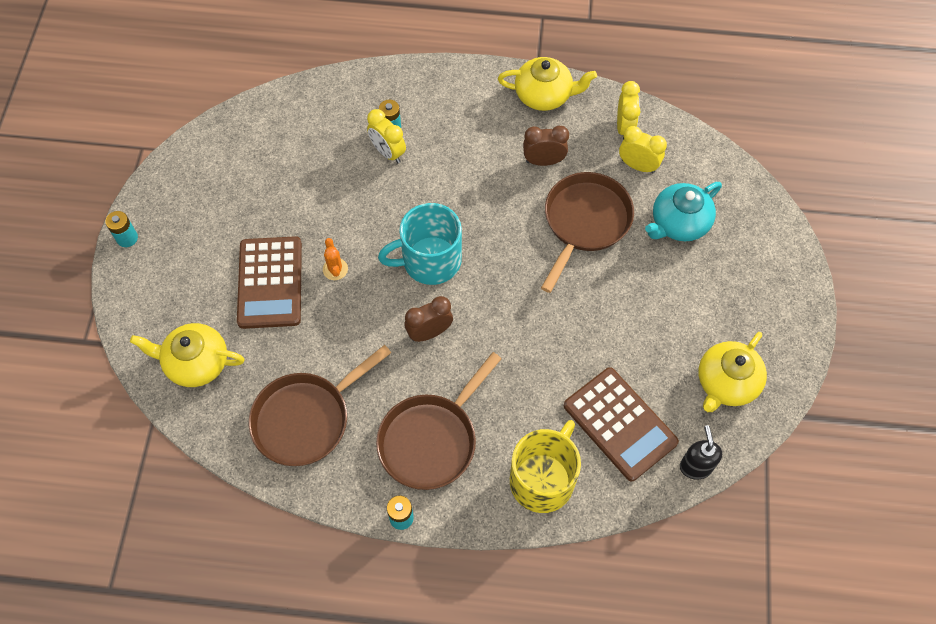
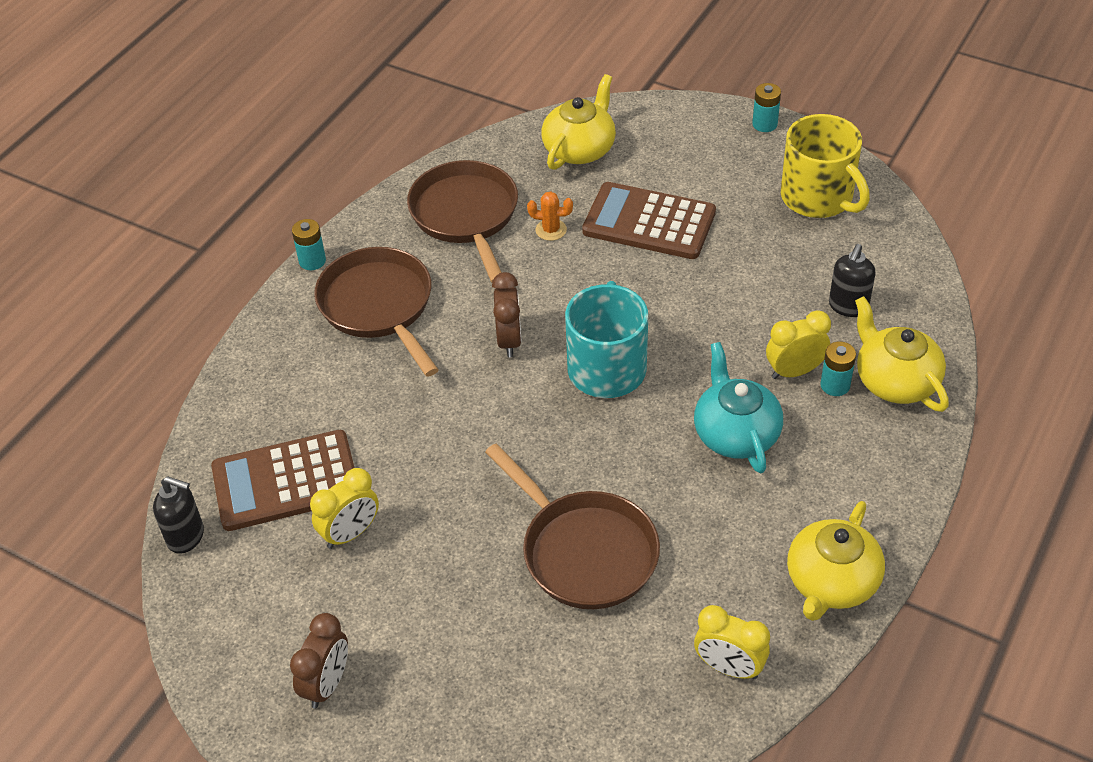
camera: 115 degrees right, 15 degrees down
(316, 137) = (848, 306): none -> black soap dispenser
(335, 269) = (639, 279): orange cactus -> orange cactus (551, 230)
(543, 161) = (708, 539): brown clock -> brown clock (327, 684)
(543, 479) = (271, 386): yellow mug -> yellow mug (818, 198)
(638, 166) = (650, 656): yellow clock -> yellow clock (350, 533)
(679, 223) = (526, 668): turquoise teapot -> turquoise teapot (735, 434)
(726, 383) = (263, 618): yellow teapot -> yellow teapot (895, 381)

